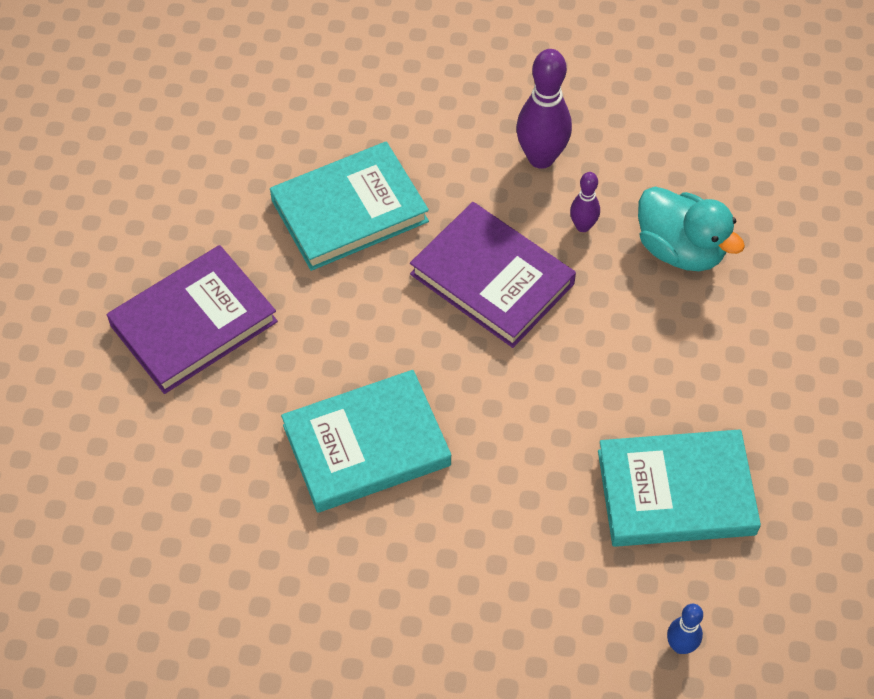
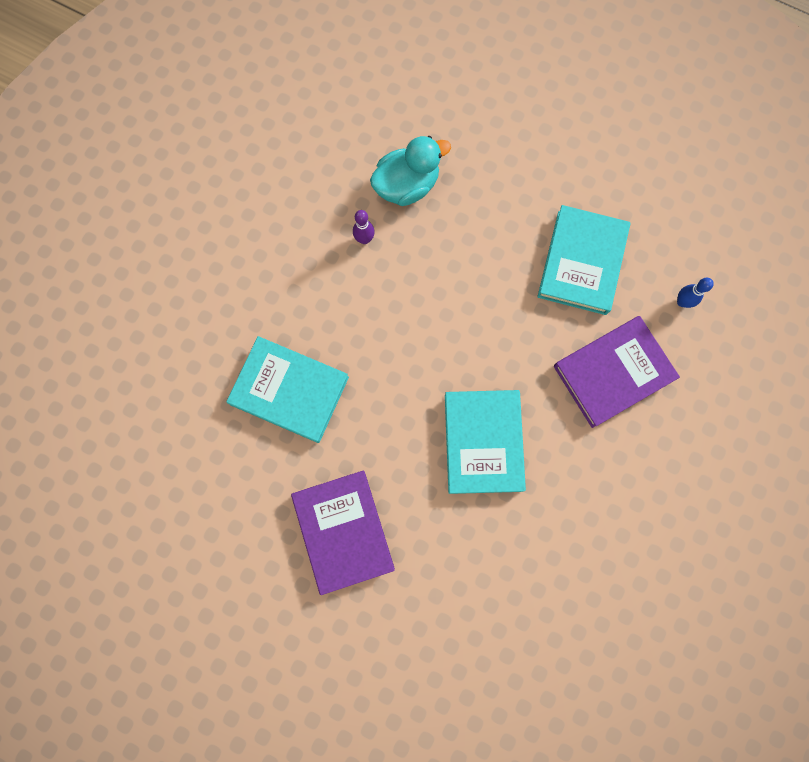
camera: 70 degrees left, 20 degrees up
(349, 211) = (289, 390): turquoise book -> turquoise book turned 60 degrees counterclockwise
(492, 279) = (384, 314): purple book -> purple book (613, 373)
(541, 158) = (297, 244): purple bowling pin -> none

